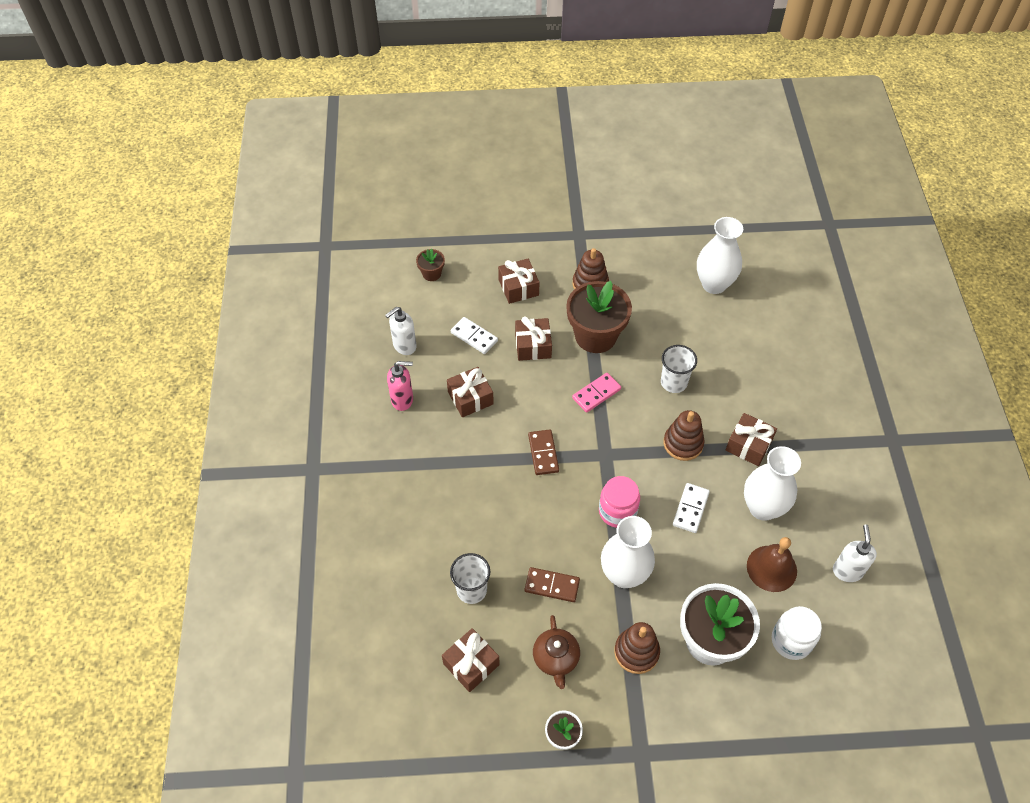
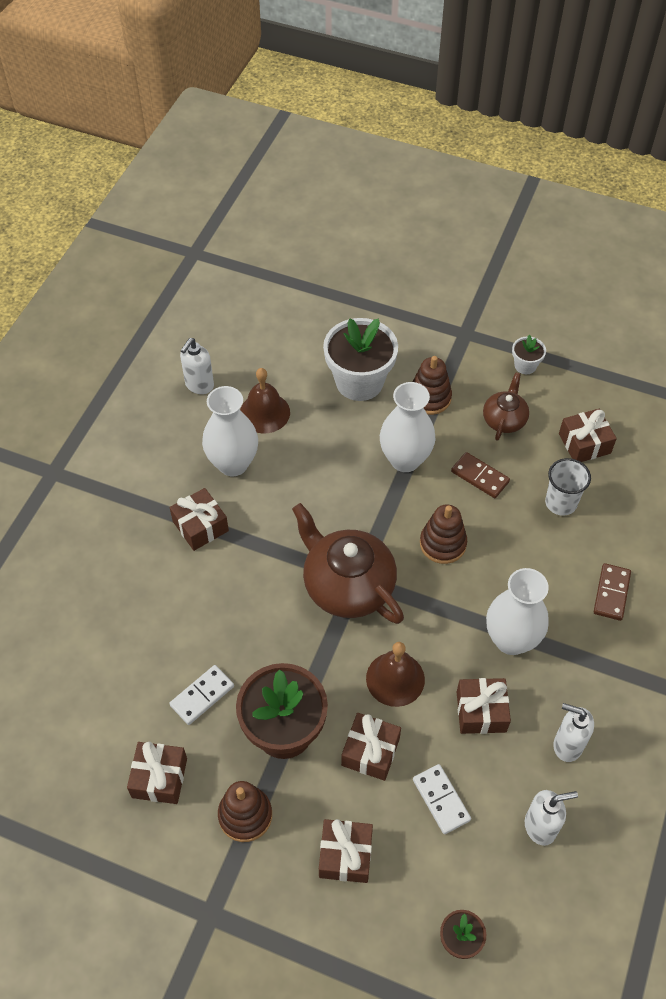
camera: 155 degrees left, 0 degrees up
(402, 400) = (567, 745): pink soap dispenser -> white soap dispenser
(540, 395) = (395, 679): none -> brown bell
(543, 453) = (425, 607): brown domino -> brown domino (611, 593)
(596, 394) = (327, 653): pink domino -> none
(610, 446) = (347, 585): none -> brown teapot
(617, 511) = (378, 516): pink jar -> none
(655, 283) = (159, 778): none -> brown gift
(673, 382) = (230, 628): white cup -> none
(683, 443) = (267, 556): brown stacking toy -> brown stacking toy (443, 544)
(690, 509) = (304, 490): white domino -> white domino (202, 696)
(714, 284) = (87, 740): white vase -> white vase (511, 640)
(791, 641) = (290, 356): white jar -> none

